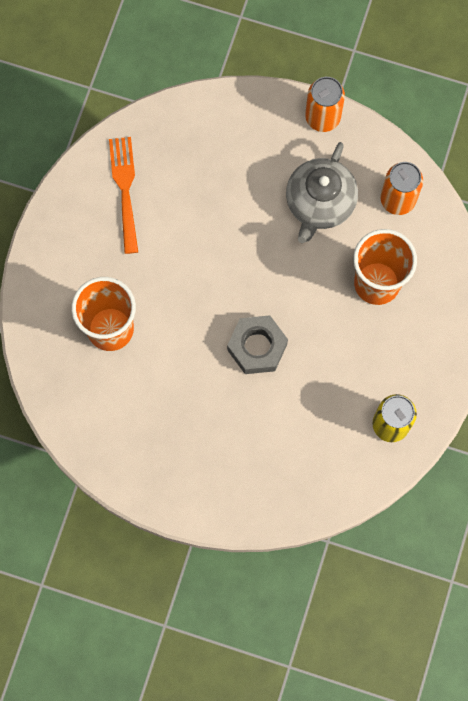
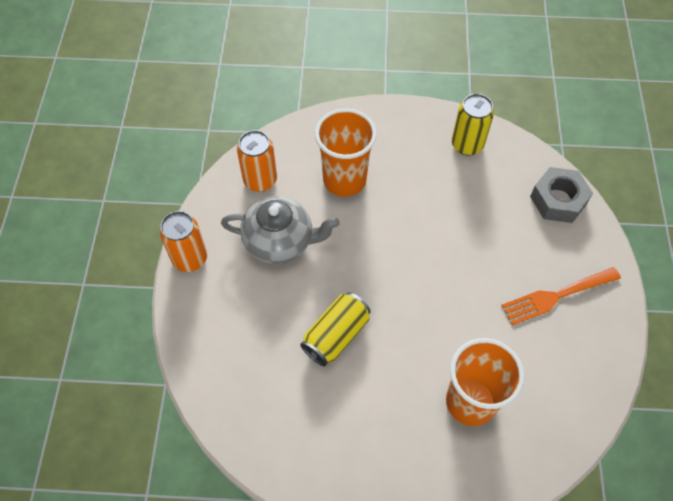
camera: 105 degrees left, 15 degrees down
(125, 190) = (313, 430): orange fork -> orange fork (557, 296)
(206, 230) = (336, 335): none -> yellow can
(257, 347) = (438, 261): grey nut -> grey nut (558, 200)

